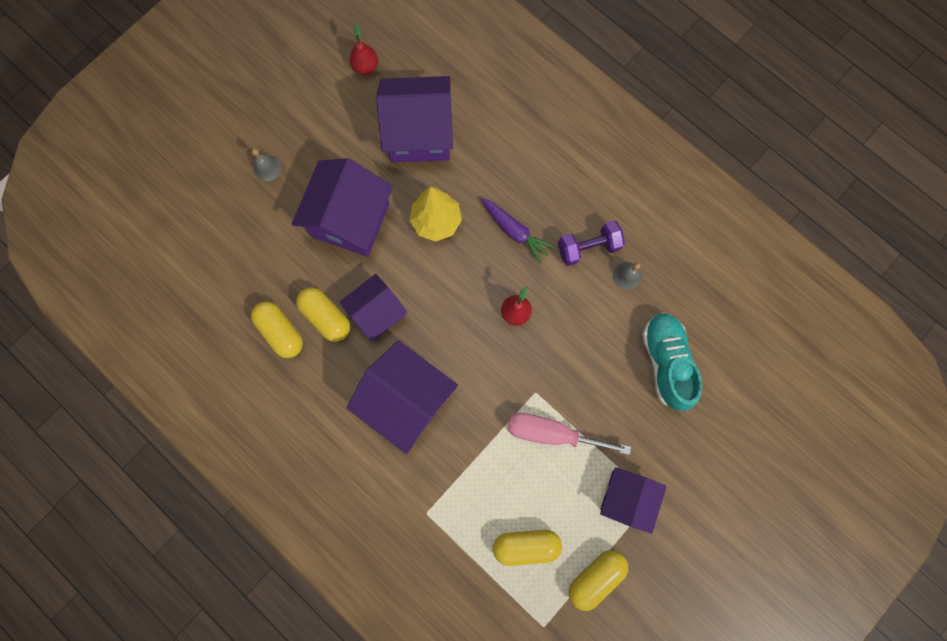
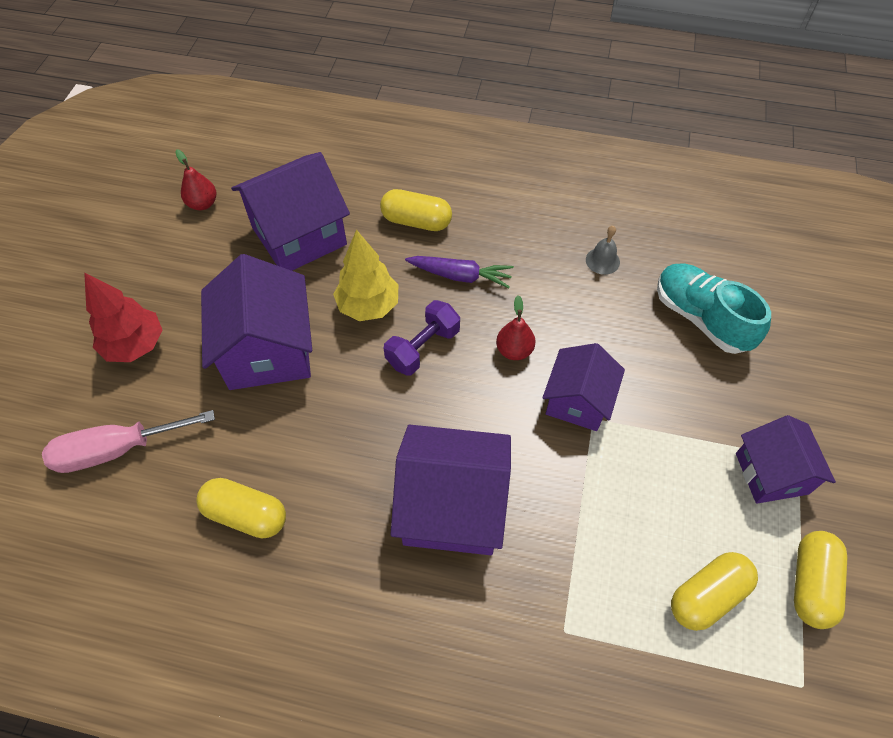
camera: 30 degrees left, 20 degrees down
(267, 168) = (135, 345): grey bell -> red tree
(326, 317) = (296, 467): yellow capsule -> yellow capsule (416, 221)
(377, 312) = (357, 430): purple house -> purple house (578, 401)
(551, 433) = (641, 451): pink screwdriver -> pink screwdriver (116, 450)
(588, 247) = (545, 255): purple dumbbell -> purple dumbbell (423, 348)

